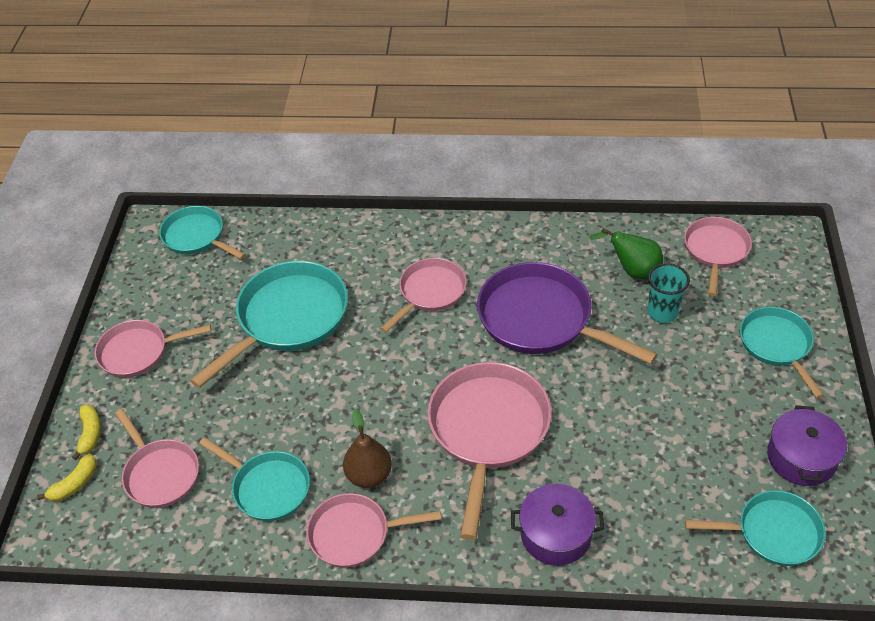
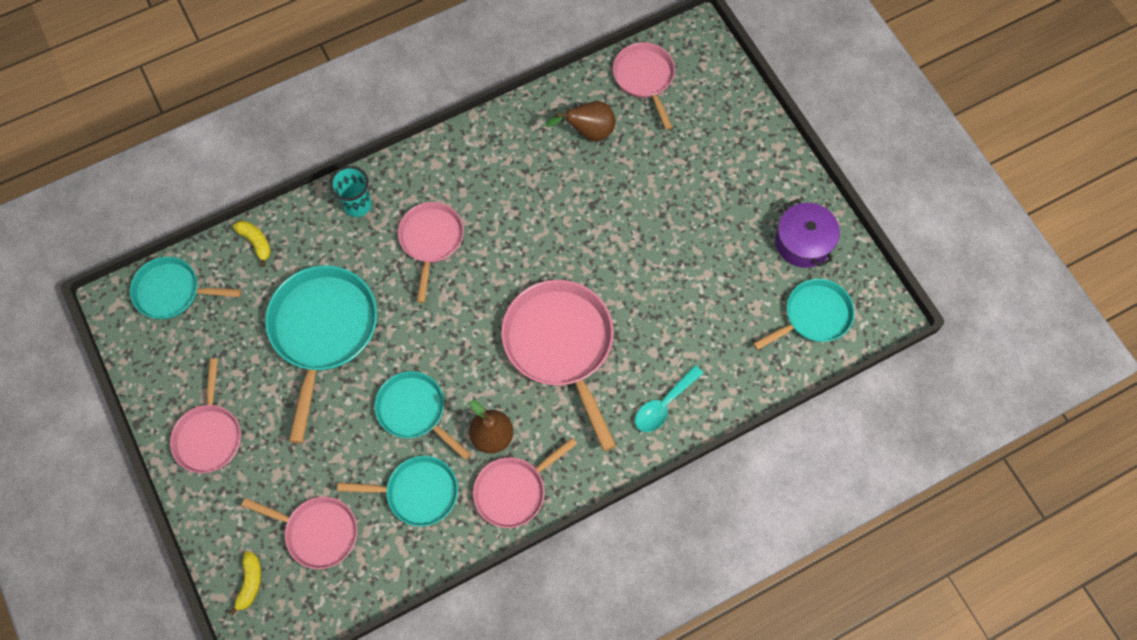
camera: 35 degrees left, 20 degrees up
(90, 434) = (227, 533): yellow banana -> yellow banana (256, 242)
(138, 352) = (209, 435): pink pan -> pink pan turned 45 degrees counterclockwise
(541, 319) = (542, 219): purple pan -> none
(556, 534) = (664, 404): purple pot -> turquoise spoon
(632, 270) = (588, 132): green pear -> brown pear
(662, 312) = (634, 162): turquoise cup -> turquoise cup (357, 205)
(777, 345) = (738, 149): turquoise pan -> turquoise pan (415, 411)

